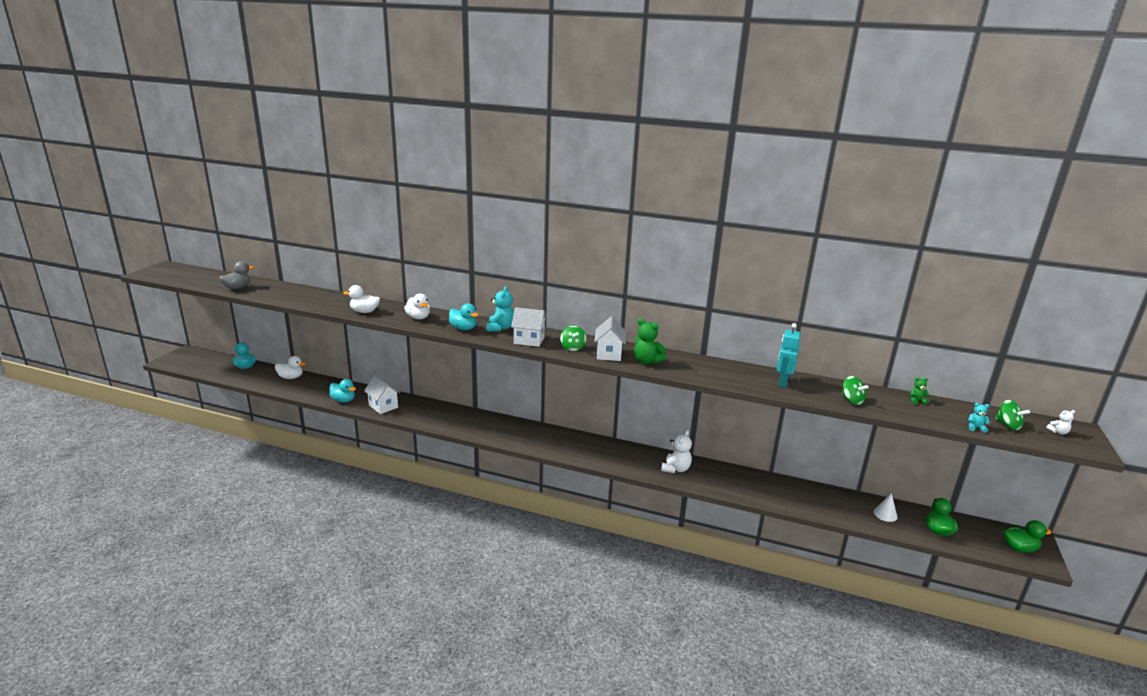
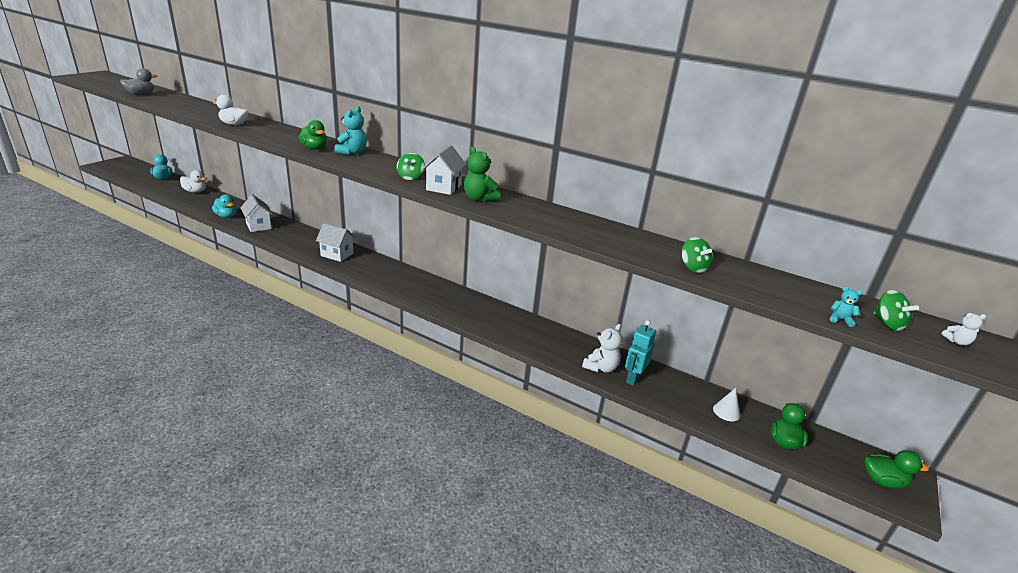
camera: 10 degrees right, 5 degrees up
(418, 317) = (280, 135): white duck -> none
(463, 328) = (314, 148): turquoise duck -> green duck
(529, 340) = (370, 166): white house -> white house (337, 254)
(676, 469) = (510, 325): white teddy bear -> white teddy bear (601, 367)
(782, 382) = (621, 238): turquoise robot -> turquoise robot (633, 378)
(916, 401) = (777, 280): green teddy bear -> none

